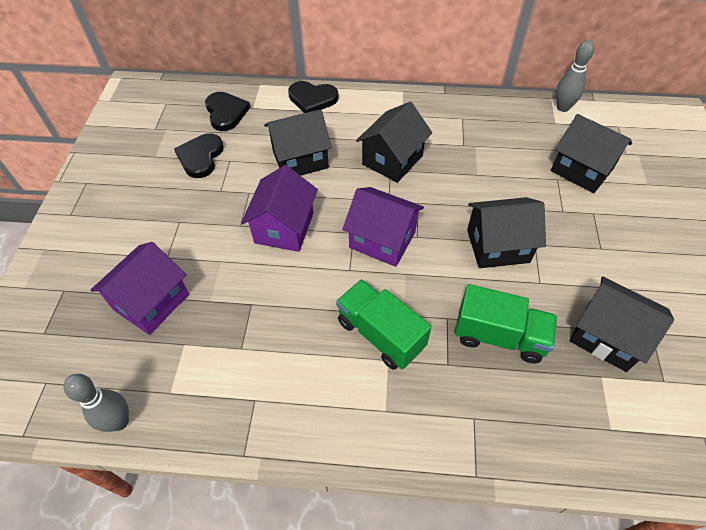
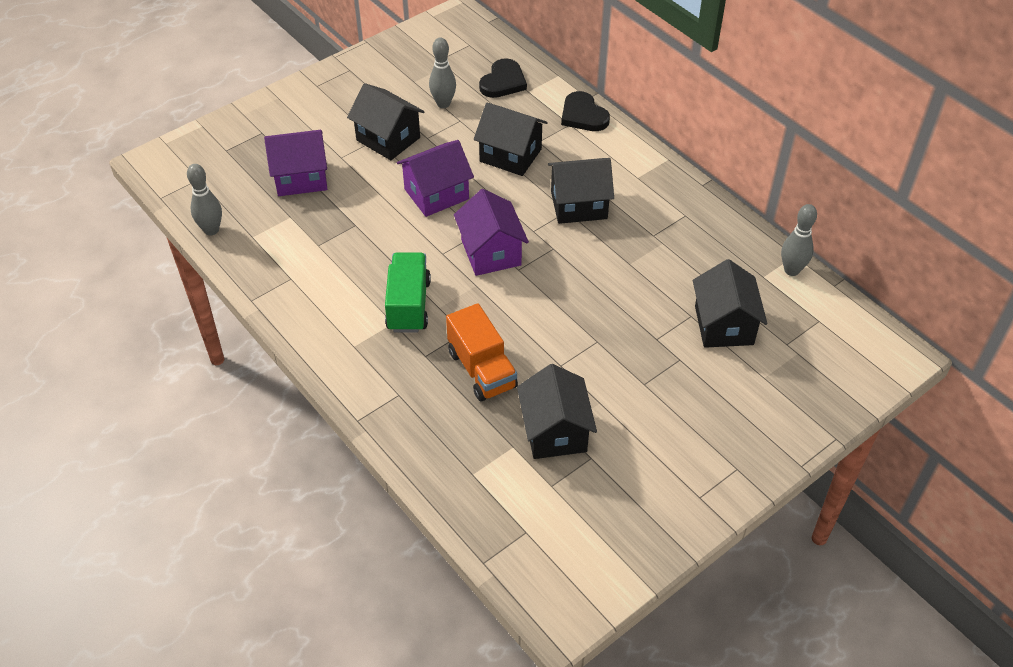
camera: 45 degrees right, 5 degrees down
(200, 157) = (443, 104): black heart -> grey bowling pin
(498, 246) = (567, 320): black house -> black house (388, 139)
(499, 336) = (482, 369): green truck -> orange truck

